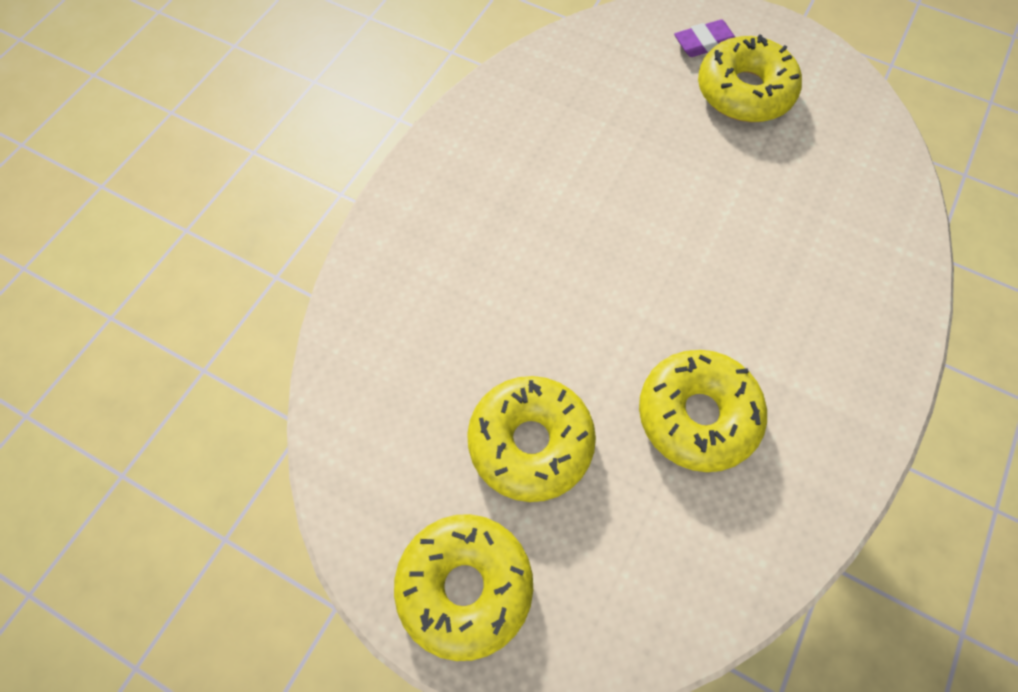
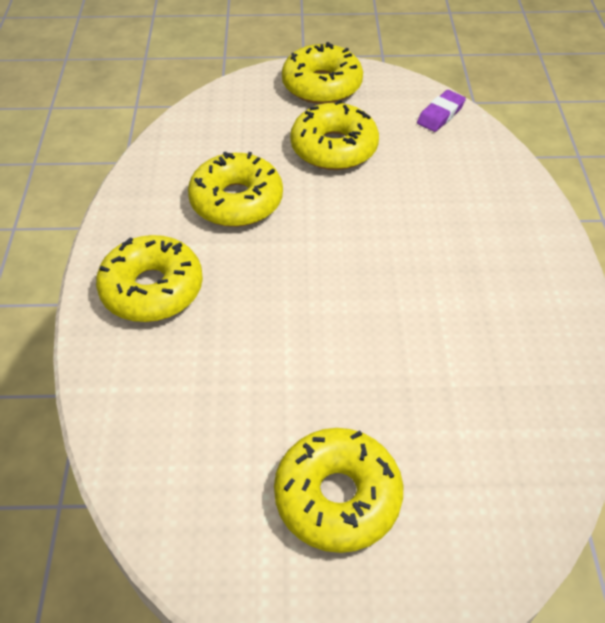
camera: 150 degrees right, 15 degrees down
(704, 43) = (420, 547): purple eraser -> purple eraser (440, 115)
(836, 338) = (152, 289): none -> yellow donut

